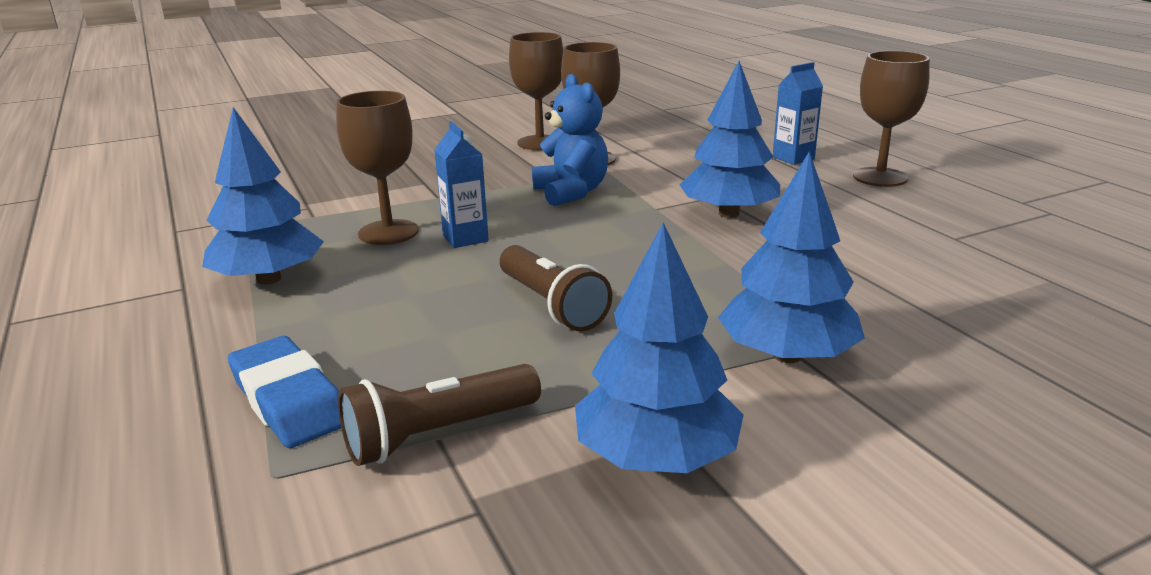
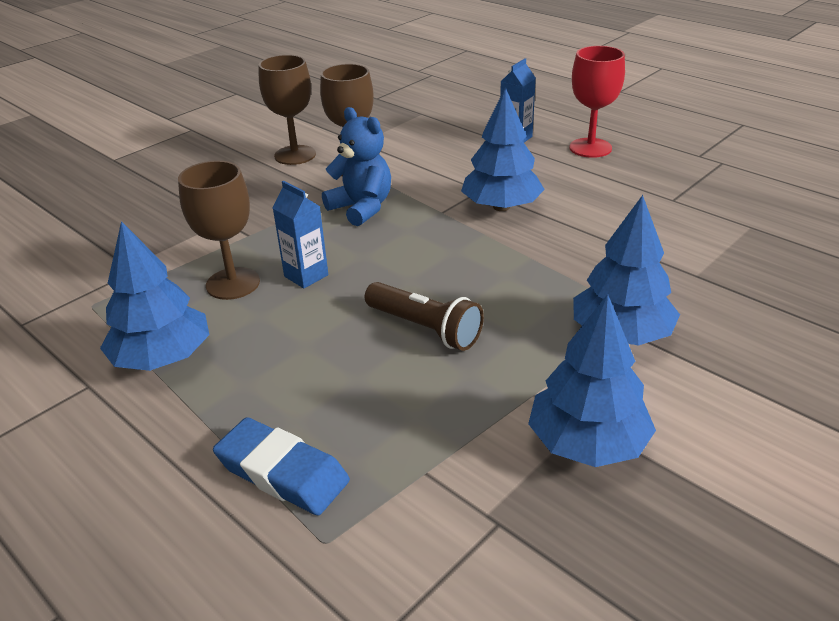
camera: 20 degrees left, 10 degrees up
(439, 434) = (424, 469): brown flashlight -> none
(880, 177) = (590, 148): brown goblet -> red goblet

